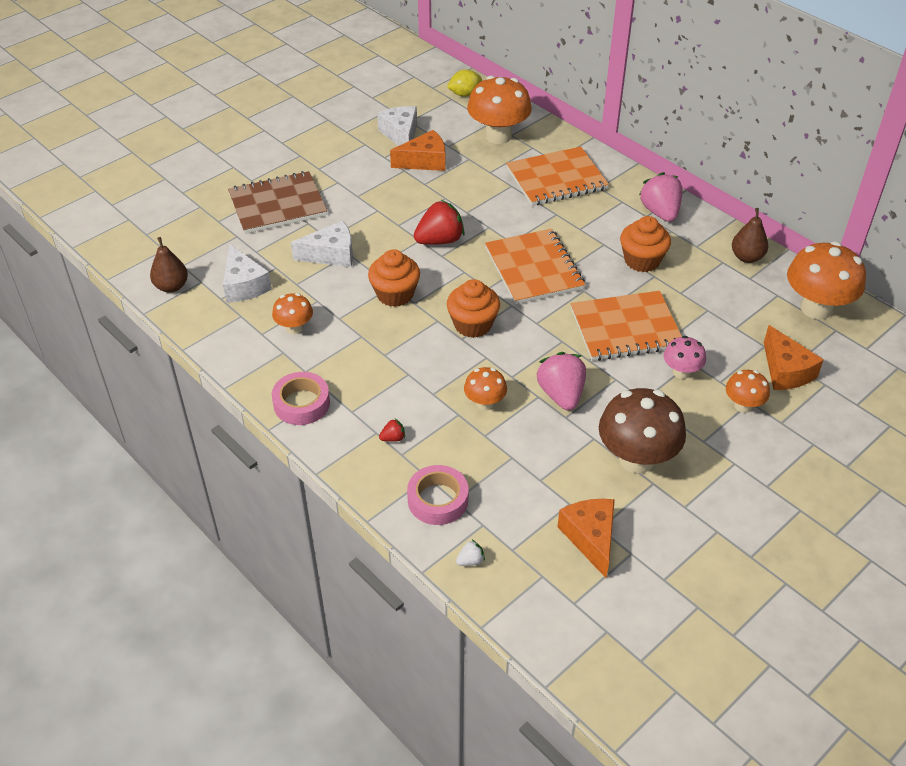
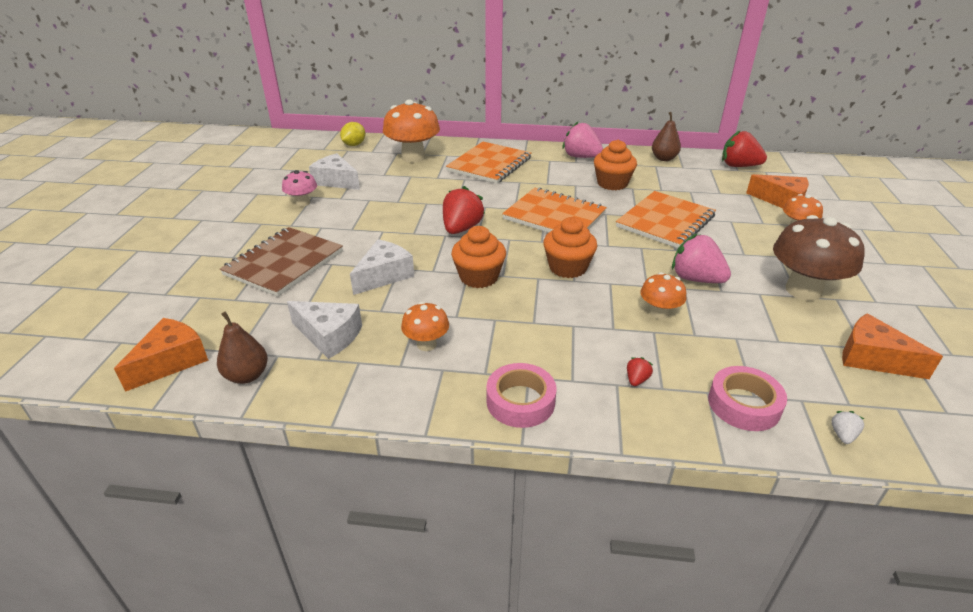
camera: 40 degrees left, 10 degrees down
(424, 161) = (378, 189): orange cheese -> orange cheese (171, 361)
(681, 372) = (736, 229): pink mushroom -> pink mushroom (302, 203)
(816, 308) = (739, 166): orange mushroom -> red strawberry

